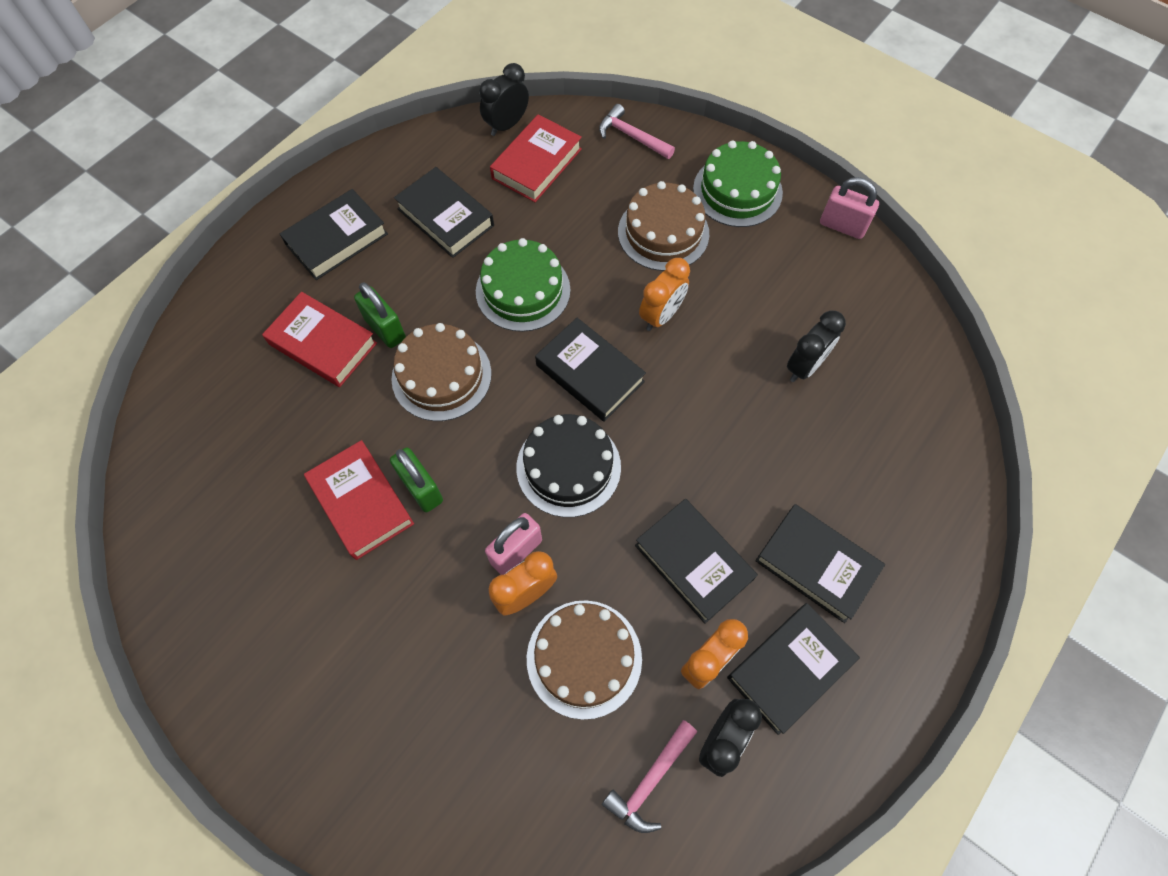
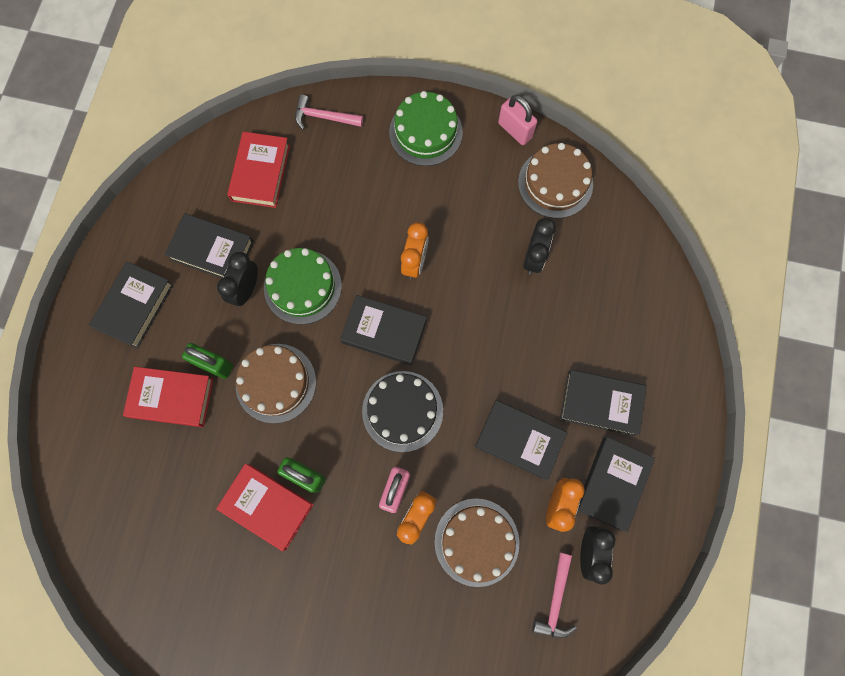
camera: 25 degrees left, 10 degrees up
(506, 125) = (219, 147): black clock -> black clock (246, 289)
(663, 233) = (386, 192): brown cake -> brown cake (555, 183)
(842, 226) = (515, 130): pink padlock -> pink padlock turned 45 degrees clockwise

